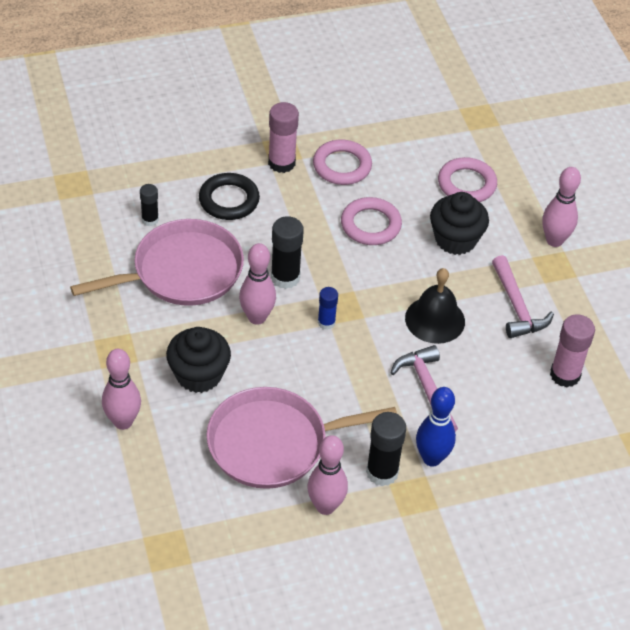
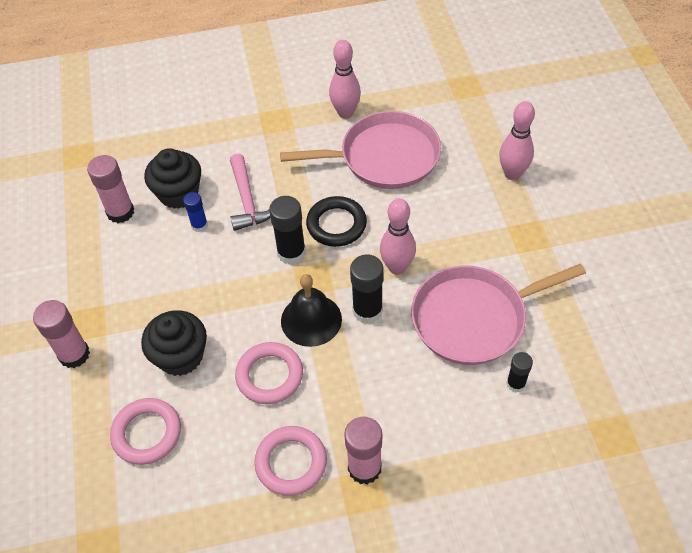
camera: 170 degrees left, 5 degrees up
(199, 375) = (450, 213): black cupcake -> black cupcake (178, 193)
(229, 200) = (428, 411): black ring -> black ring (336, 224)
(326, 322) = (330, 262): blue glue stick -> blue glue stick (199, 225)
(382, 472) = (298, 136): black glue stick -> black glue stick (291, 253)
(431, 458) = (256, 146): blue bowling pin -> none
(435, 319) = (225, 265): black bell -> black bell (311, 320)
(516, 306) = (141, 278): pink hammer -> none
(554, 240) = (74, 354): pink bowling pin -> pink glue stick

